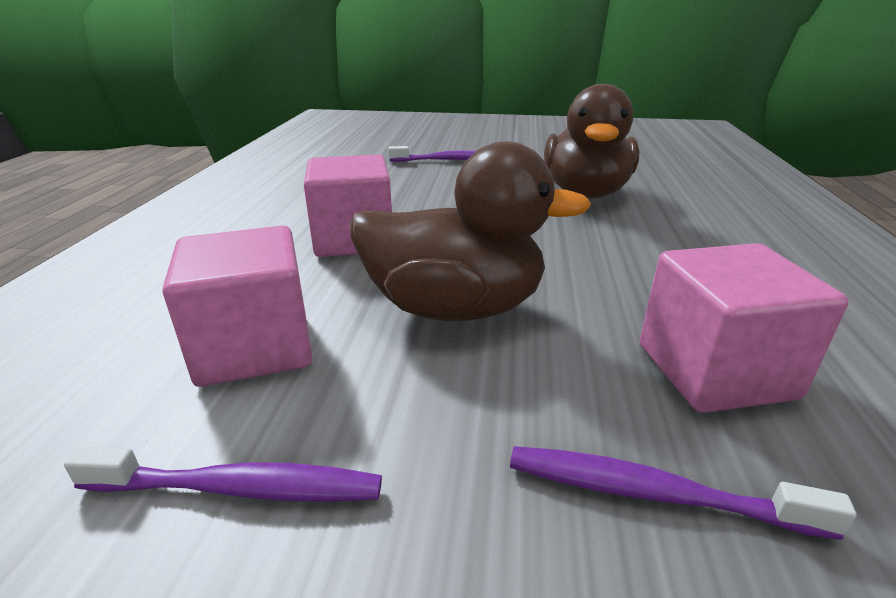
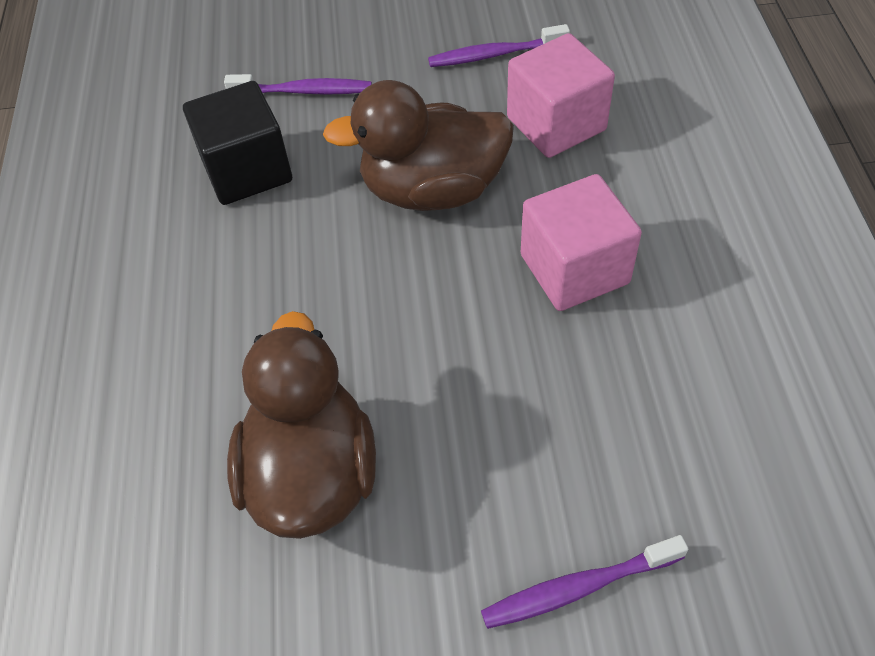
camera: 170 degrees right, 25 degrees up
(714, 371) = (247, 170): pink cube -> black cube

